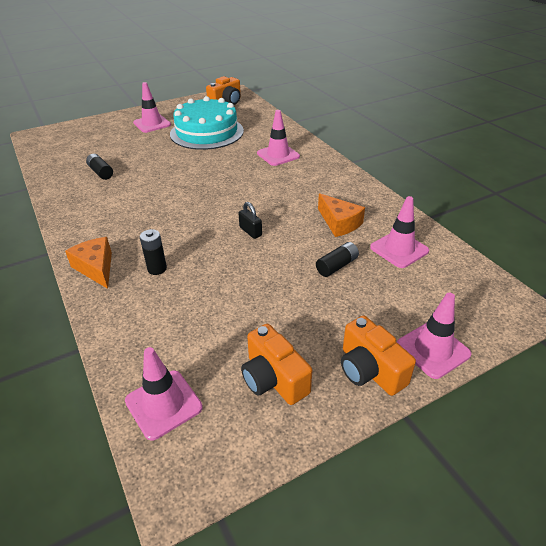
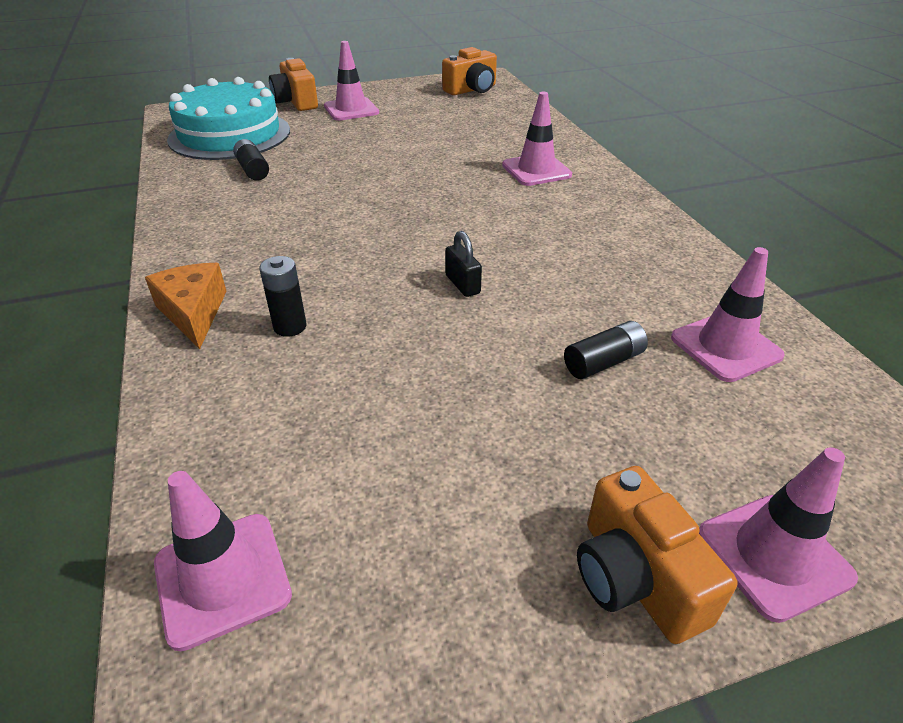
camera: 10 degrees right, 0 degrees up
(207, 132) = (430, 128): turquoise cake -> turquoise cake (230, 135)
(273, 379) = (440, 563): orange camera -> orange camera (296, 102)
(339, 223) = (621, 288): orange cheese -> none

